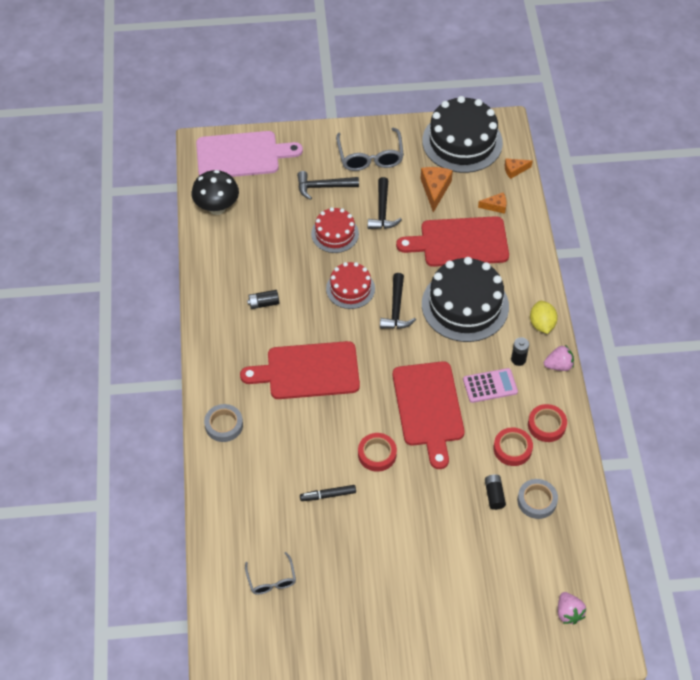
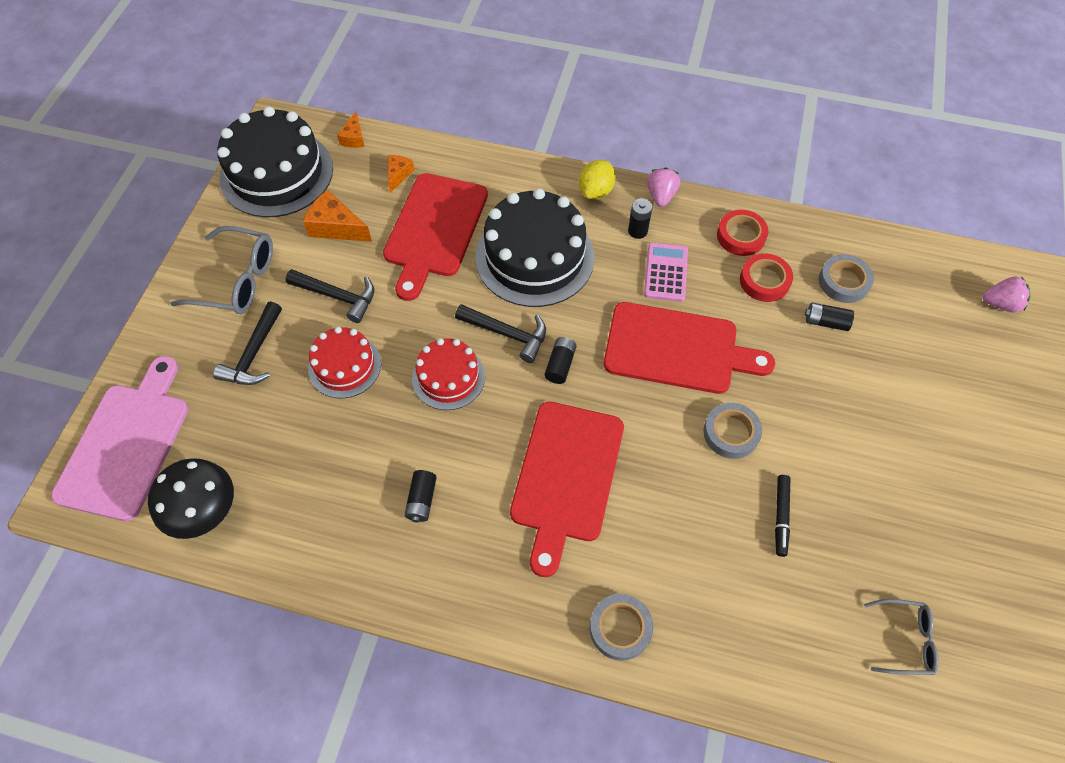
camera: 70 degrees left, 5 degrees up
(377, 454) = (731, 433): red tape -> grey tape
(386, 345) = (560, 365): none -> black battery
(542, 324) = (596, 191): yellow lemon -> yellow lemon turned 75 degrees counterclockwise

